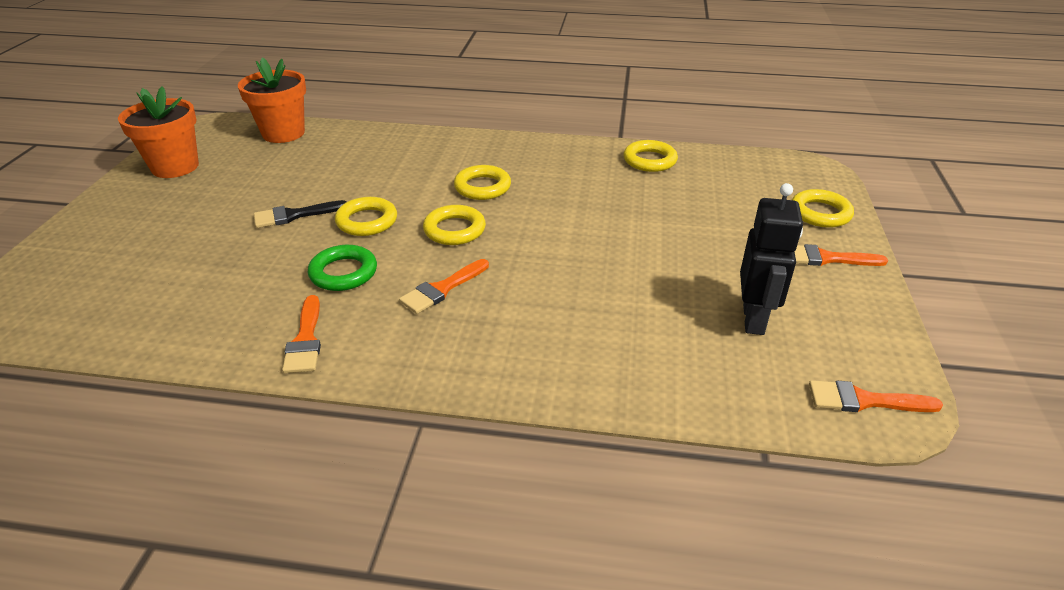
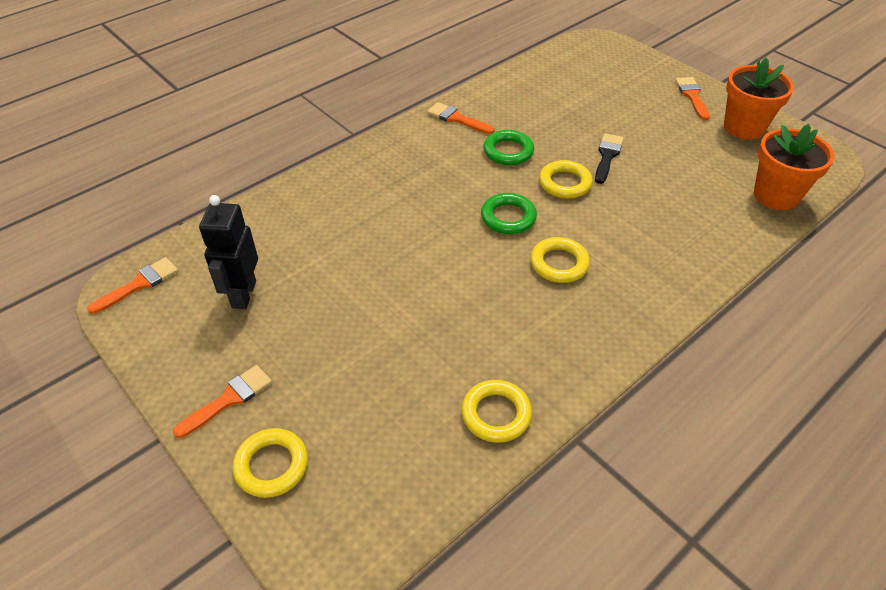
camera: 130 degrees right, 10 degrees up
(442, 289) = (444, 181): orange brush -> orange brush (692, 96)
(454, 230) = (508, 217): yellow ring -> green ring
(754, 319) = (243, 294): black robot -> black robot turned 45 degrees clockwise

